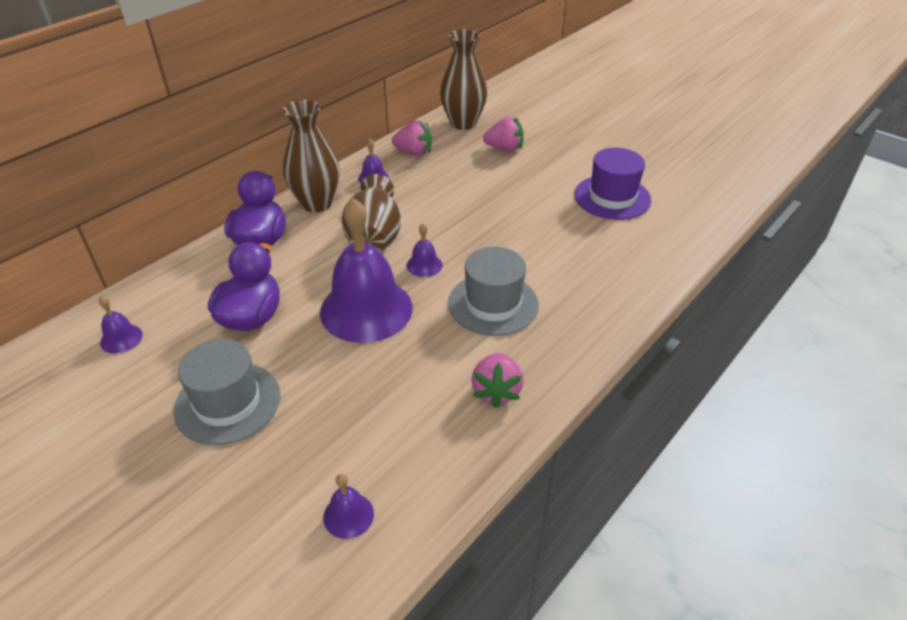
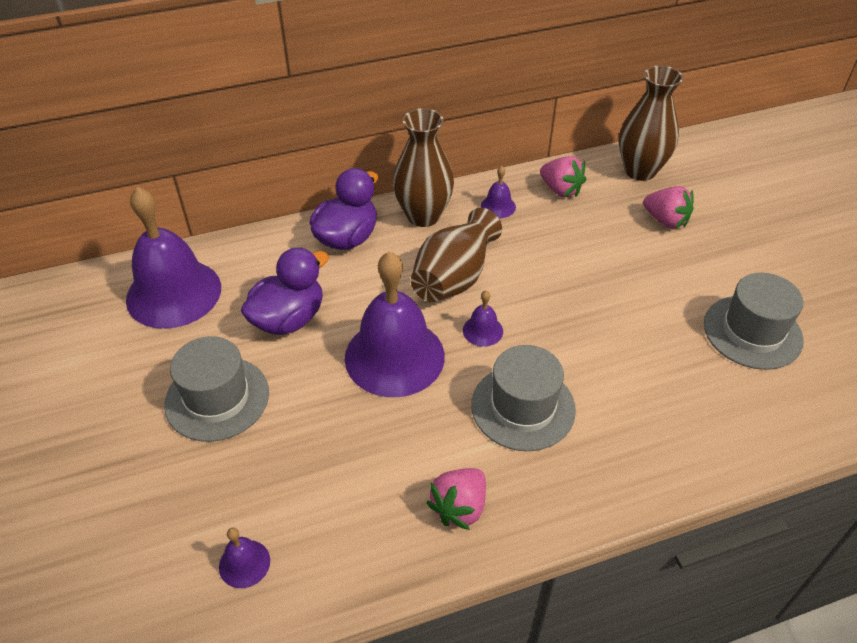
camera: 30 degrees right, 5 degrees up
(121, 338) = (174, 293): purple bell -> purple bell, size x2.39
(612, 197) = (752, 332): purple hat -> grey hat

